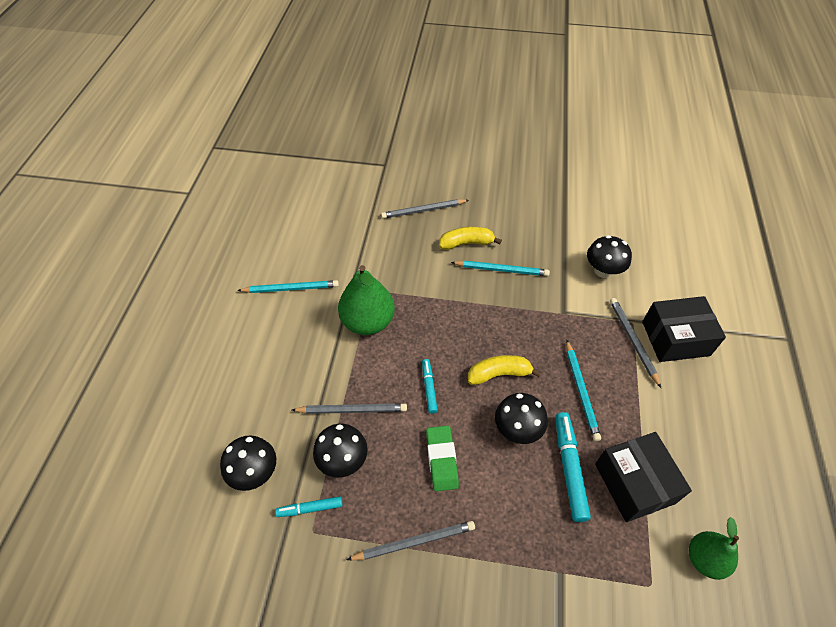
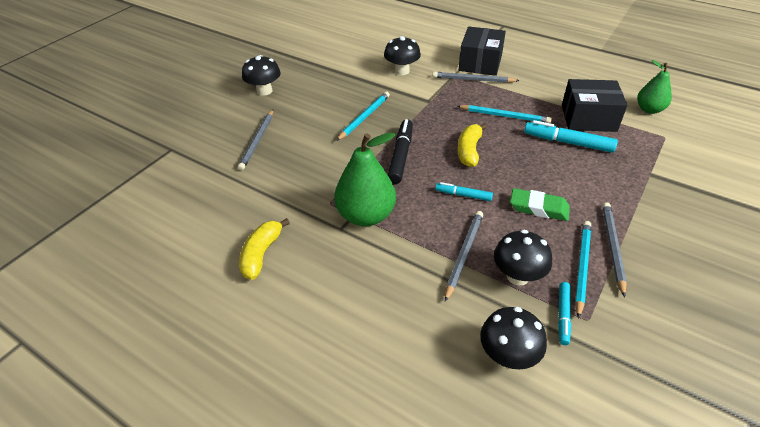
camera: 65 degrees left, 10 degrees down
(291, 288) = (279, 266): turquoise pencil -> turquoise pencil (581, 267)
(459, 319) = (400, 156): none -> black marker
(466, 243) = (320, 127): yellow banana -> yellow banana (261, 254)
(517, 429) = (525, 157): black mushroom -> black mushroom (264, 91)

